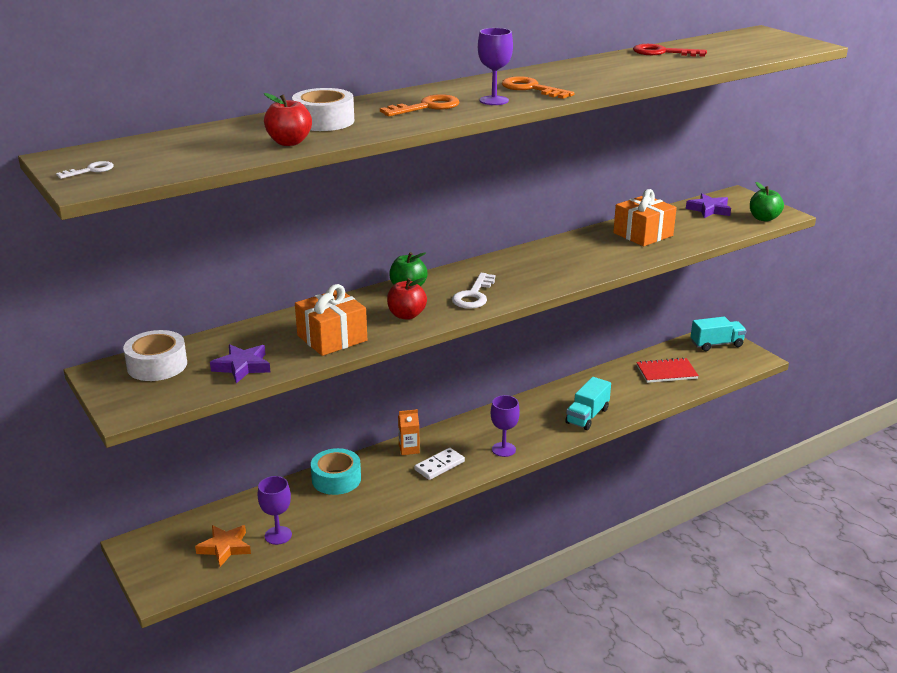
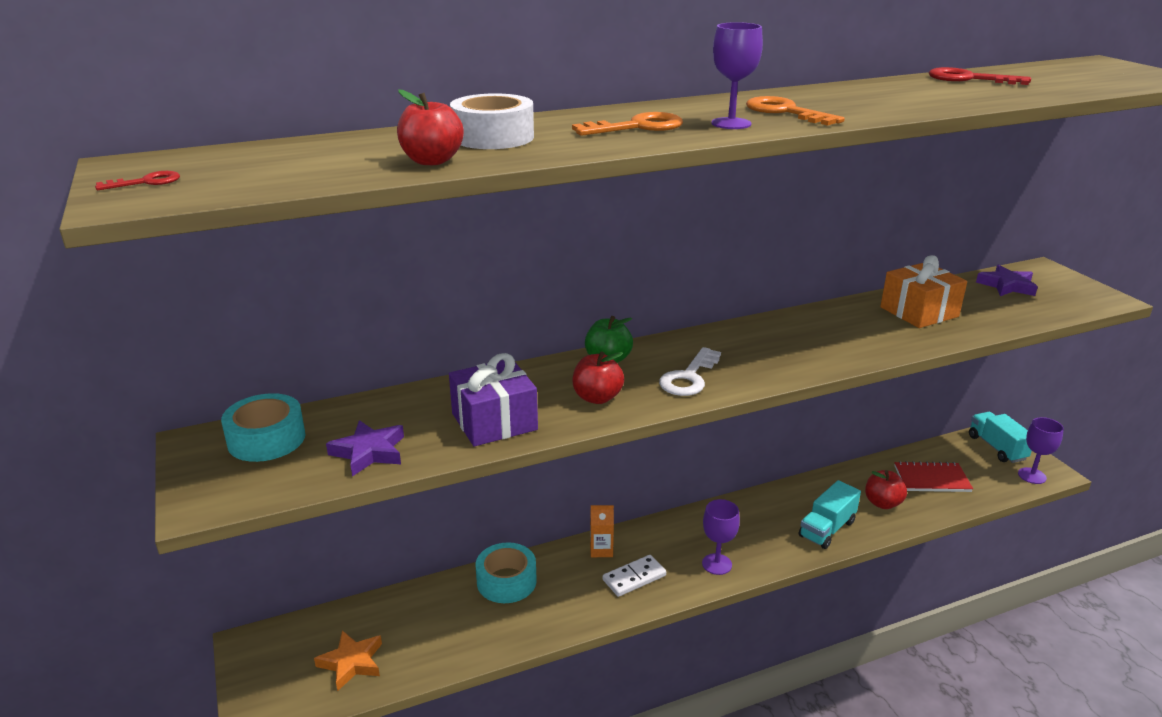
camera: 10 degrees right, 0 degrees up
(90, 170) = (146, 182): white key -> red key
(157, 365) = (266, 439): white tape -> turquoise tape
(278, 535) = (419, 653): purple goblet -> purple goblet (1032, 476)
(332, 338) = (494, 421): orange gift -> purple gift
(629, 393) = (882, 503): none -> red apple
(716, 344) = (997, 448): turquoise truck -> turquoise truck turned 105 degrees counterclockwise
(764, 218) = (1081, 302): green apple -> none

